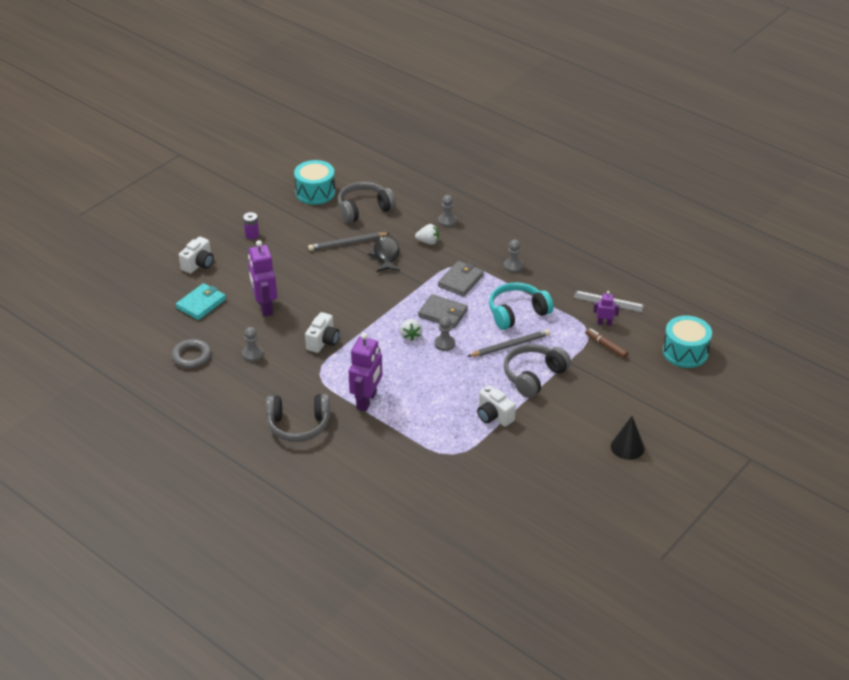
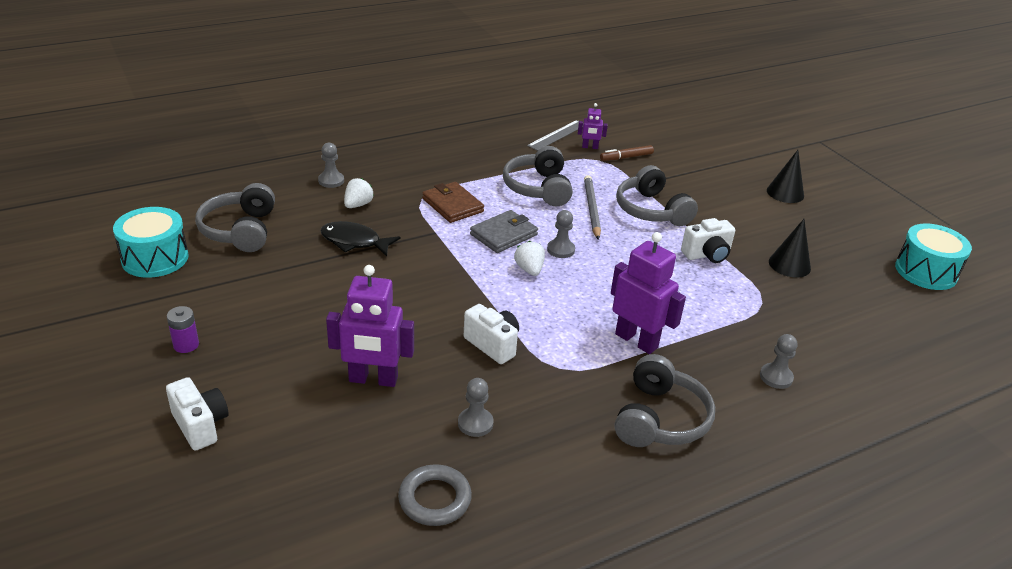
camera: 70 degrees left, 5 degrees down
(201, 304) = (307, 450): turquoise wallet -> none
(347, 243) = (299, 264): grey pencil -> none
(410, 336) = (529, 269): white strawberry -> white strawberry turned 120 degrees counterclockwise
(460, 281) = (452, 205): grey wallet -> brown wallet
(513, 266) = (455, 166): grey pawn -> grey pawn (776, 377)
(514, 462) = (789, 265): none -> black cone
(517, 313) = (538, 188): turquoise headphones -> grey headphones
(604, 323) = (590, 147): purple robot -> purple robot turned 120 degrees counterclockwise
(685, 352) = (658, 123): turquoise drum -> turquoise drum (926, 271)

